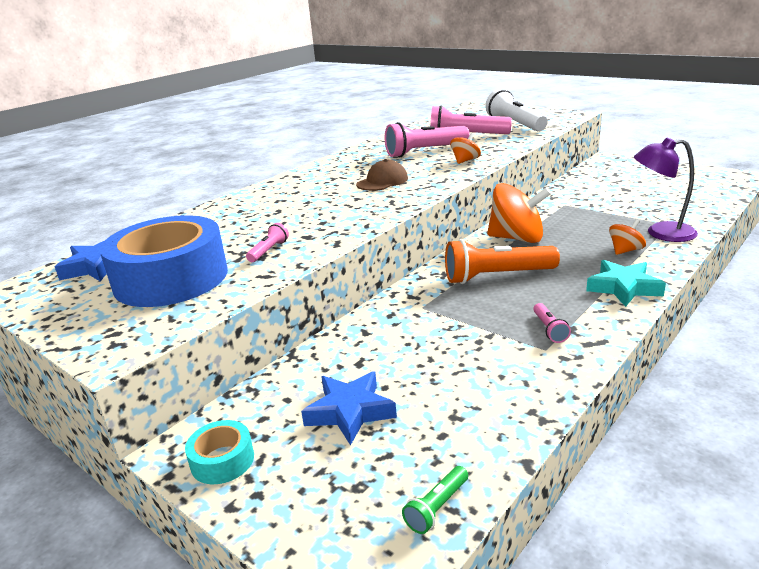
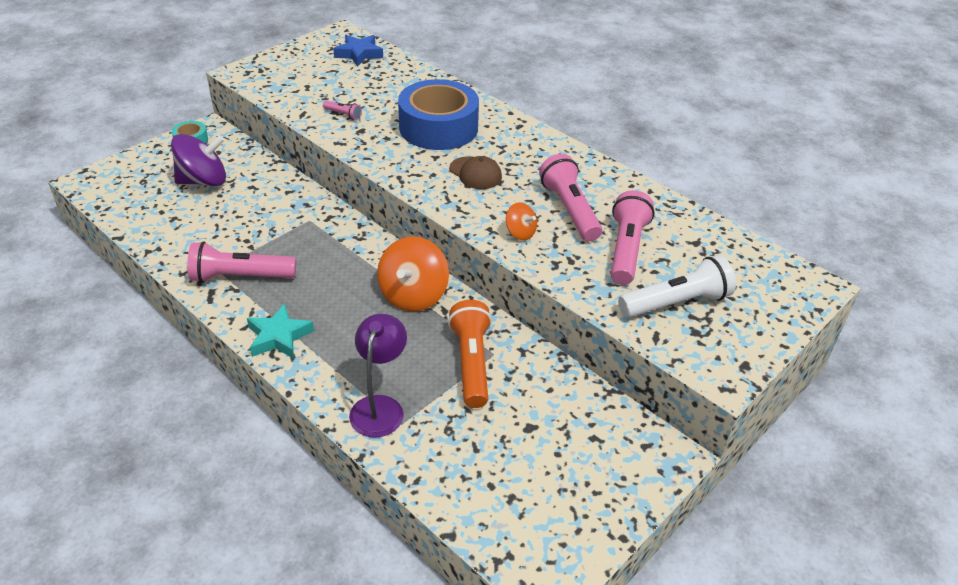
camera: 90 degrees right, 15 degrees up
(171, 278) = (321, 81): blue tape -> blue tape (438, 128)
(350, 412) = (203, 181): blue star -> purple spinning top
(437, 507) = (111, 203): green flashlight -> none
(497, 276) = (339, 267): orange flashlight -> orange flashlight (471, 363)
(549, 329) = (240, 277): pink flashlight -> pink flashlight, size x2.18
(625, 250) = (350, 363): orange spinning top -> none

